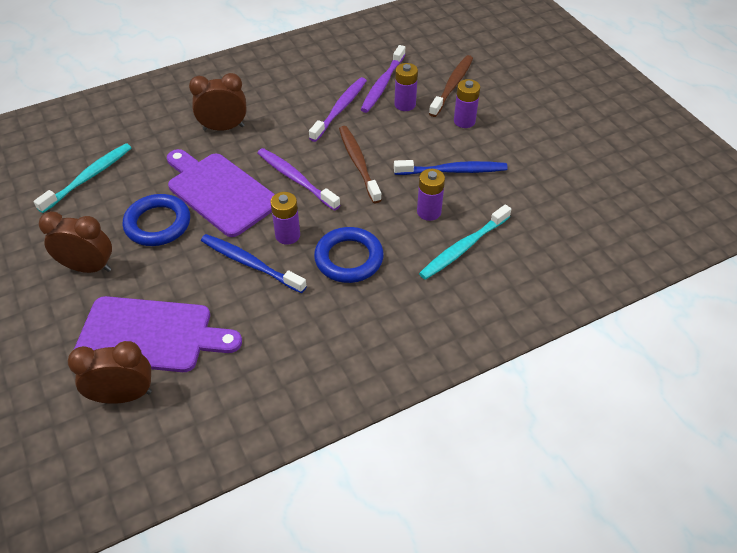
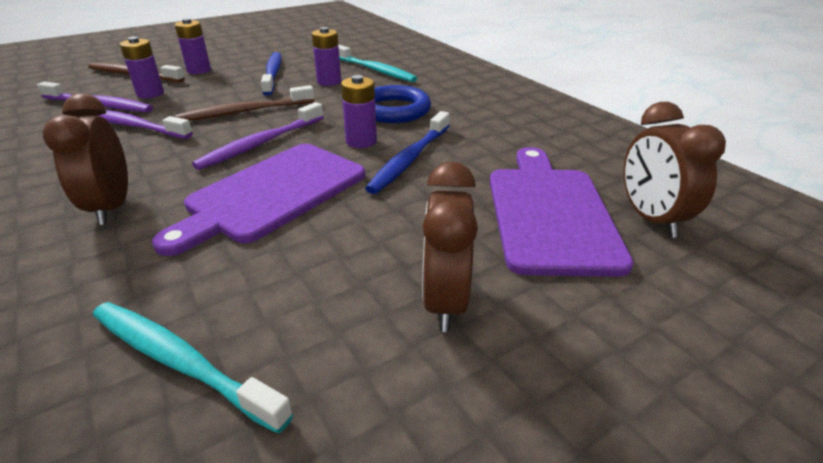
camera: 95 degrees left, 15 degrees down
(158, 224) = (336, 240): blue ring -> none

